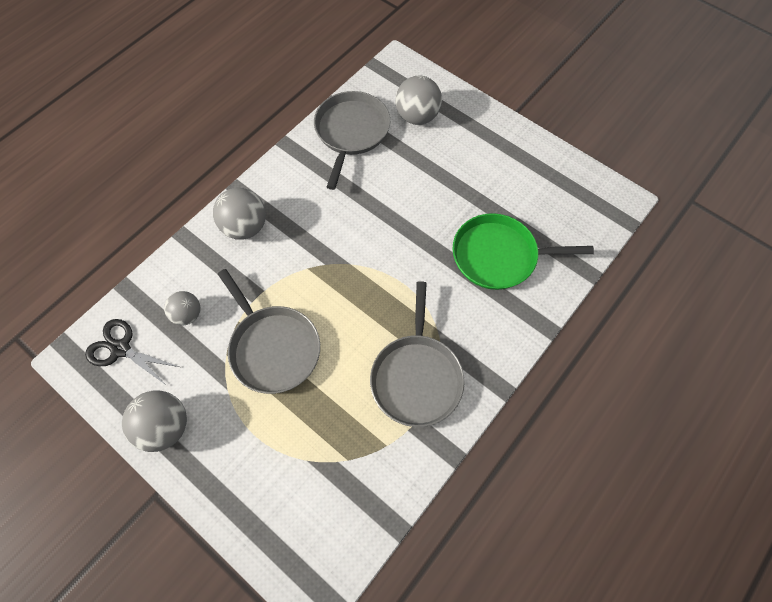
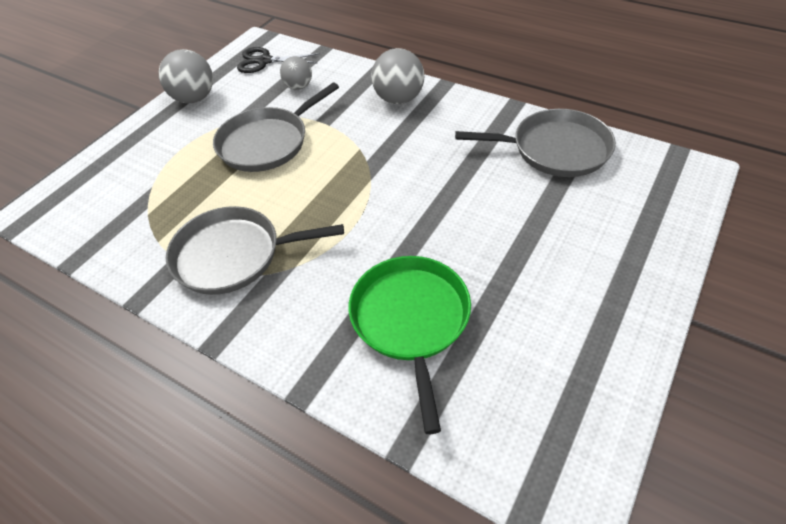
camera: 85 degrees right, 15 degrees down
(121, 349) = (264, 61): black scissors -> black scissors turned 105 degrees counterclockwise
(417, 116) = (613, 204): grey ball -> none

